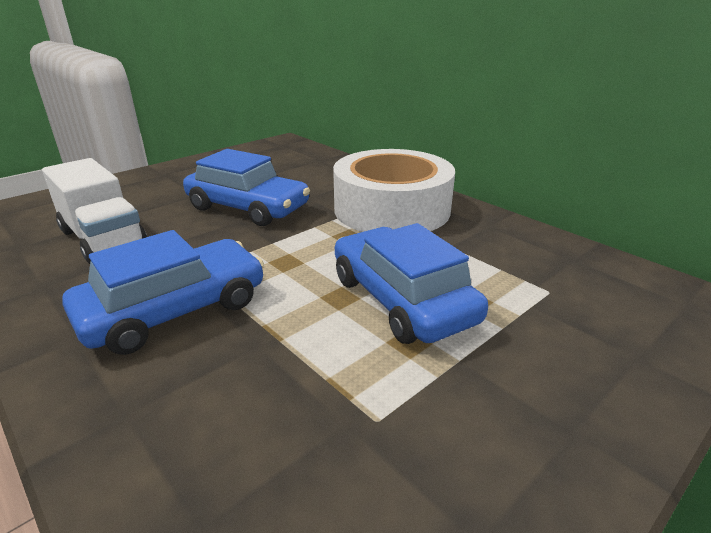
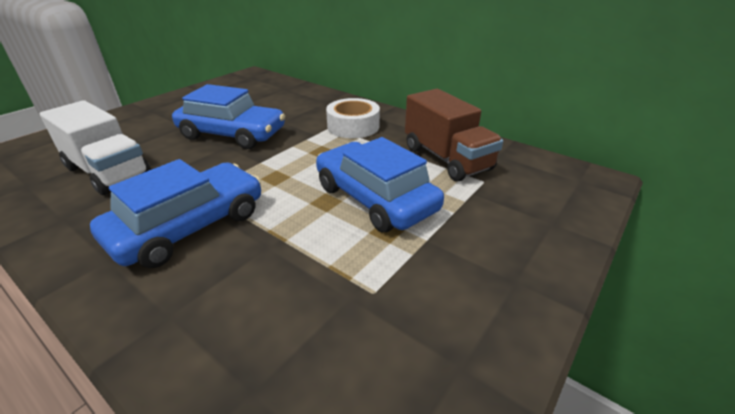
camera: 10 degrees left, 5 degrees up
(392, 209) = (353, 126): white tape -> white tape, size x0.55
(504, 258) = (446, 158): none -> brown truck

